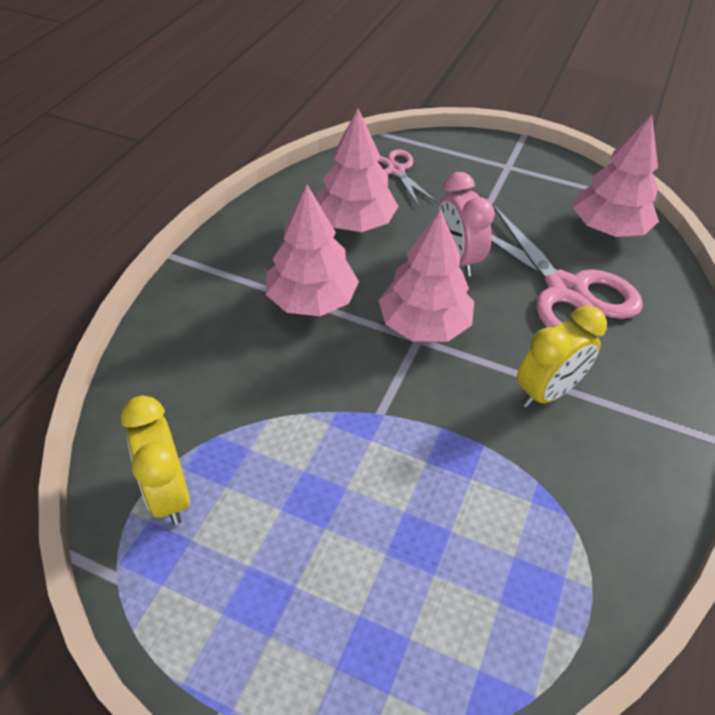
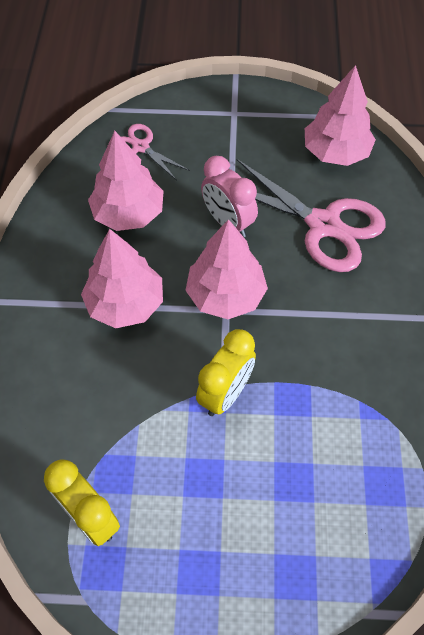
camera: 20 degrees left, 10 degrees up
(547, 392) = (340, 322): yellow clock -> yellow clock (225, 394)

